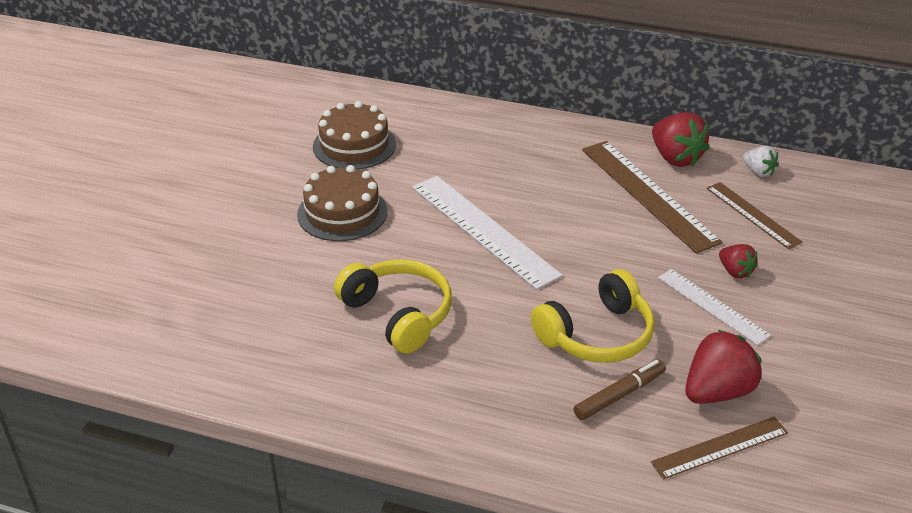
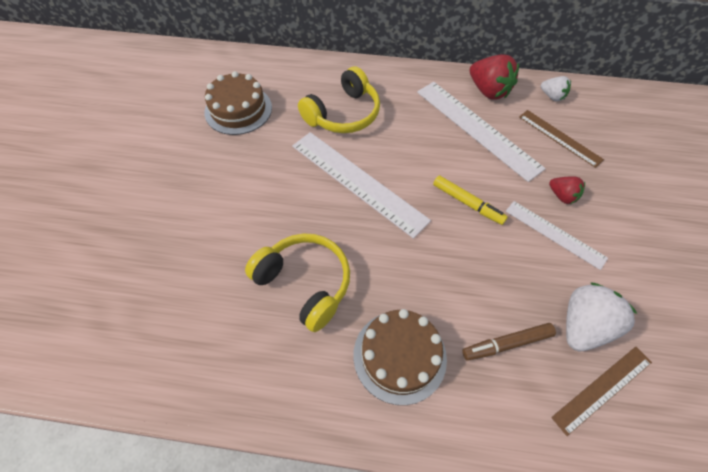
camera: 10 degrees left, 20 degrees up
(342, 213) = (239, 180): brown cake -> brown cake (399, 356)
(596, 335) = (472, 279): yellow headphones -> yellow headphones (343, 114)
(613, 265) = (467, 203): none -> yellow marker
(619, 395) = (506, 344): brown marker -> brown marker turned 150 degrees counterclockwise
(647, 194) = (476, 129): brown ruler -> white ruler
(717, 391) = (583, 326): red strawberry -> white strawberry

